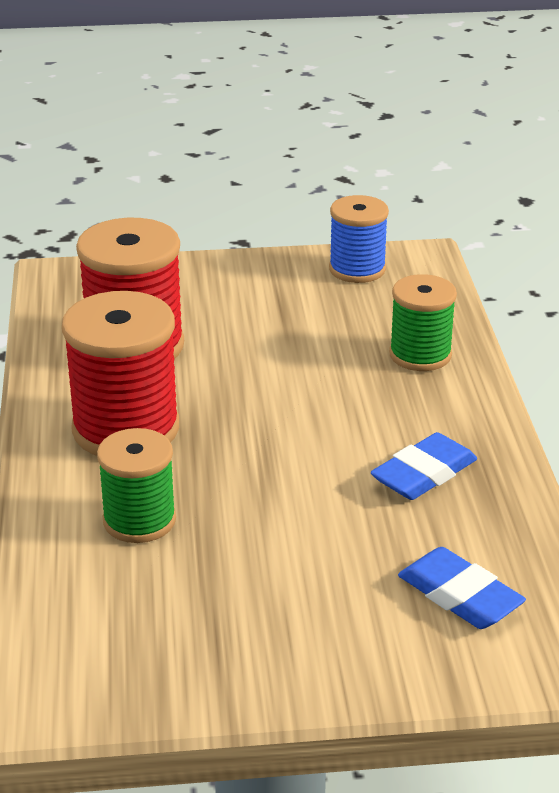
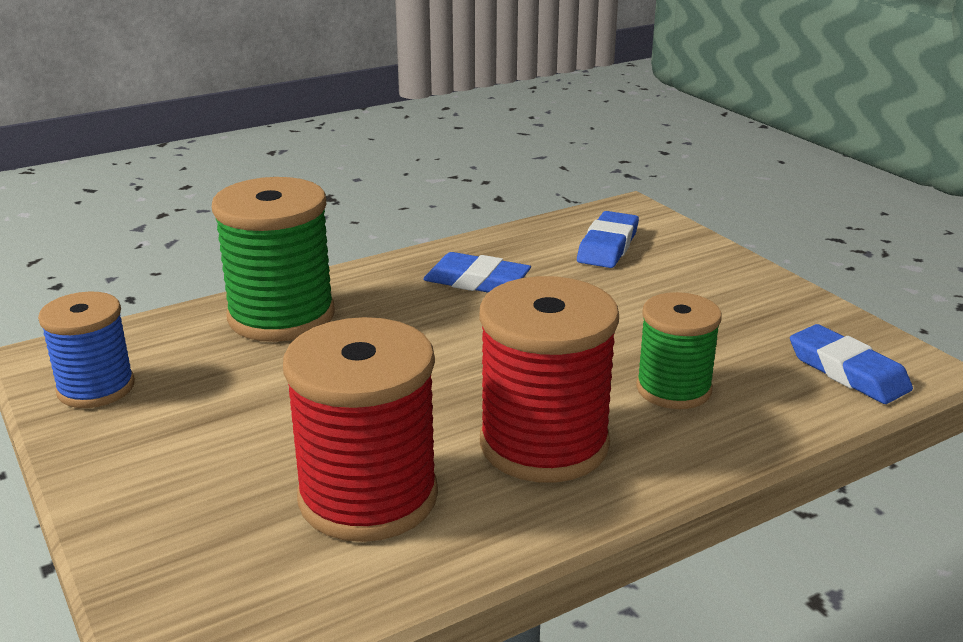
camera: 115 degrees left, 5 degrees down
(72, 644) = (847, 371): none -> blue eraser
(420, 355) = (281, 316): green spool -> green spool, size x1.60

